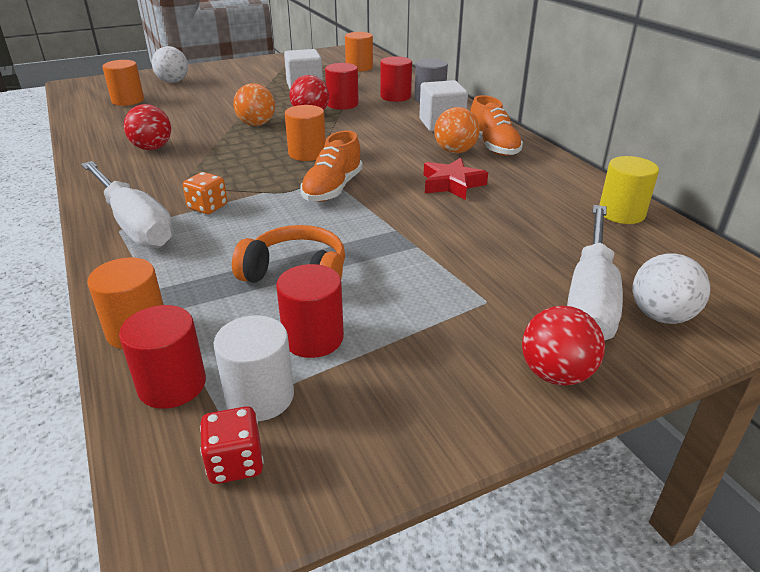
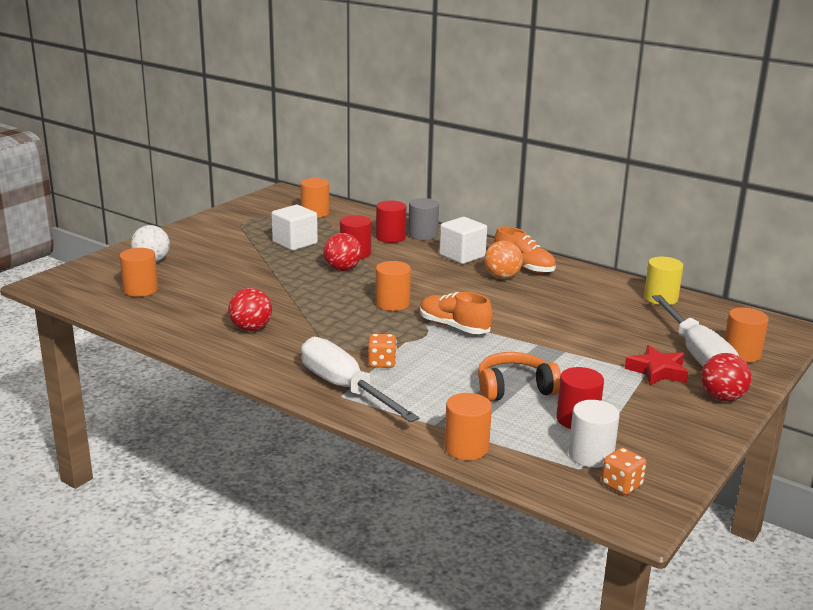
camera: 30 degrees left, 10 degrees down
(134, 223) = (345, 388): white screwdriver -> white screwdriver turned 150 degrees counterclockwise
(172, 385) = (534, 466): red cylinder -> none
(235, 463) = (621, 485): red dice -> orange dice
(256, 124) = (308, 287): orange ball -> none
(332, 189) = (454, 327): orange shoe -> orange shoe turned 135 degrees clockwise
(452, 184) = (532, 303): red star -> red star (657, 371)
(661, 316) = (741, 354): white ball -> orange cylinder

